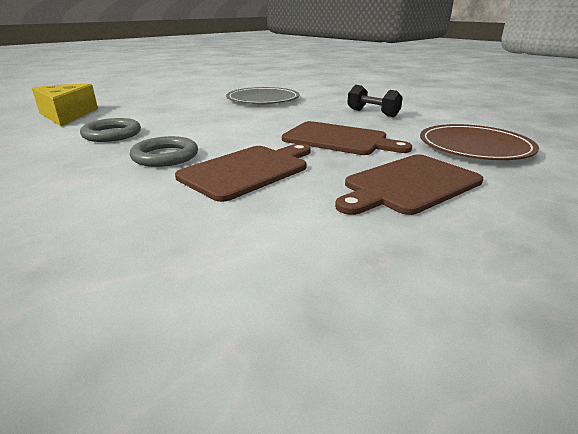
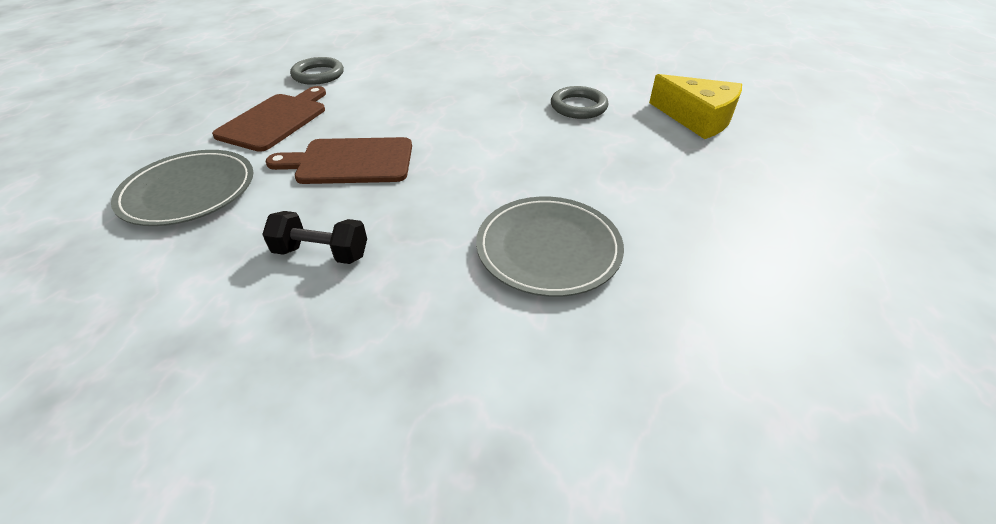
camera: 150 degrees right, 15 degrees up
(165, 156) = (485, 98): grey ring -> grey ring (318, 75)
(248, 170) = (404, 102): brown cutting board -> none
(474, 147) = (189, 191): brown plate -> grey plate

